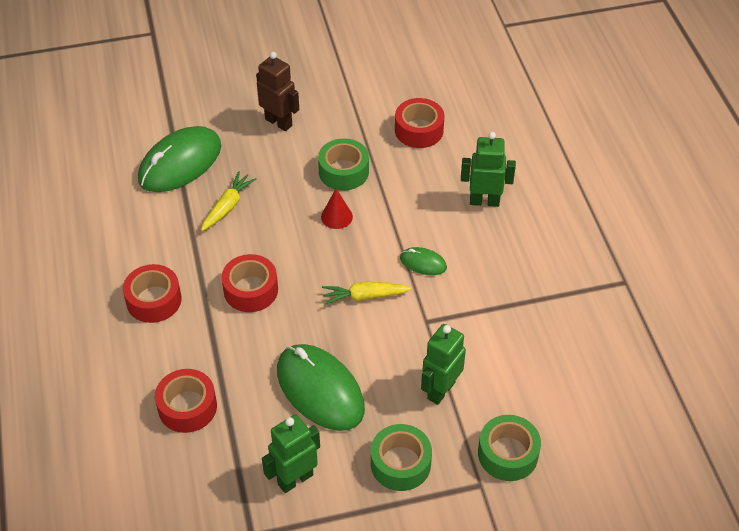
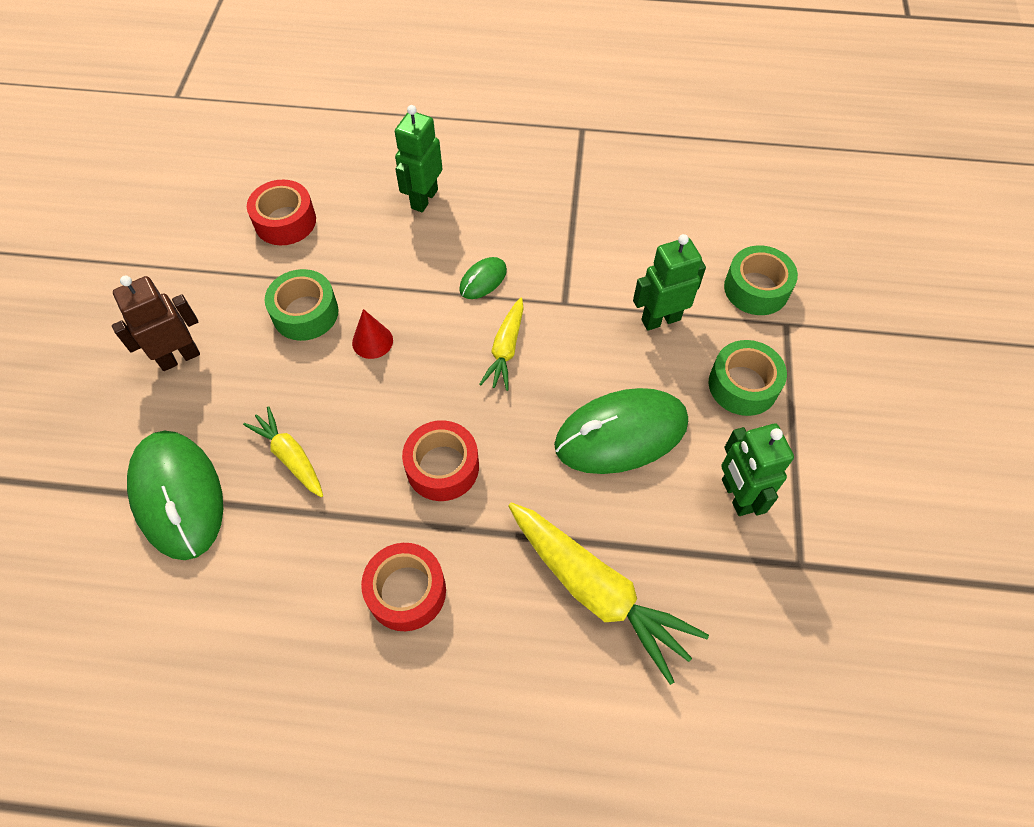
camera: 70 degrees left, 10 degrees up
(187, 407) = (597, 591): red tape -> yellow carrot
(440, 390) = (660, 319): green robot -> green robot turned 105 degrees clockwise

